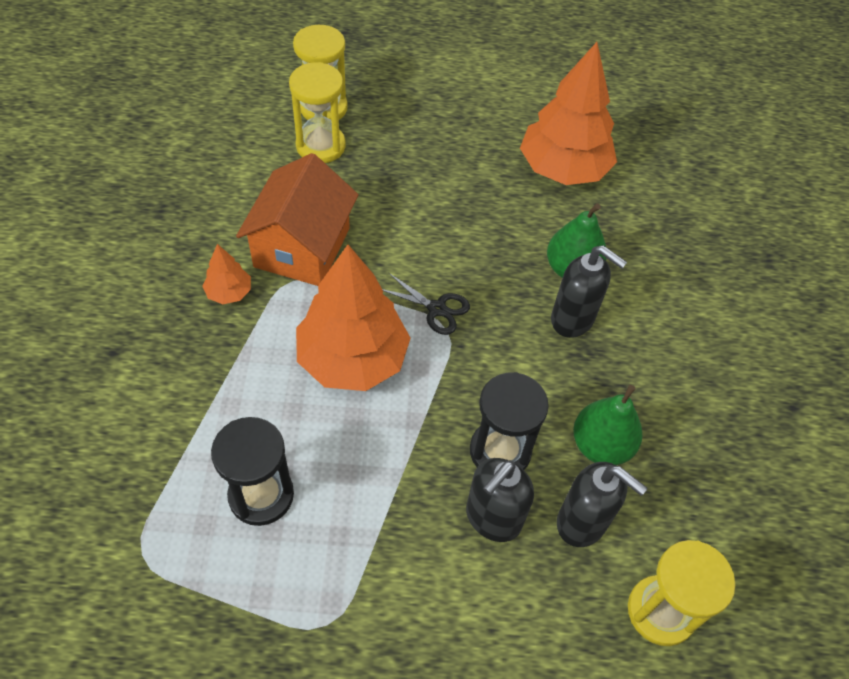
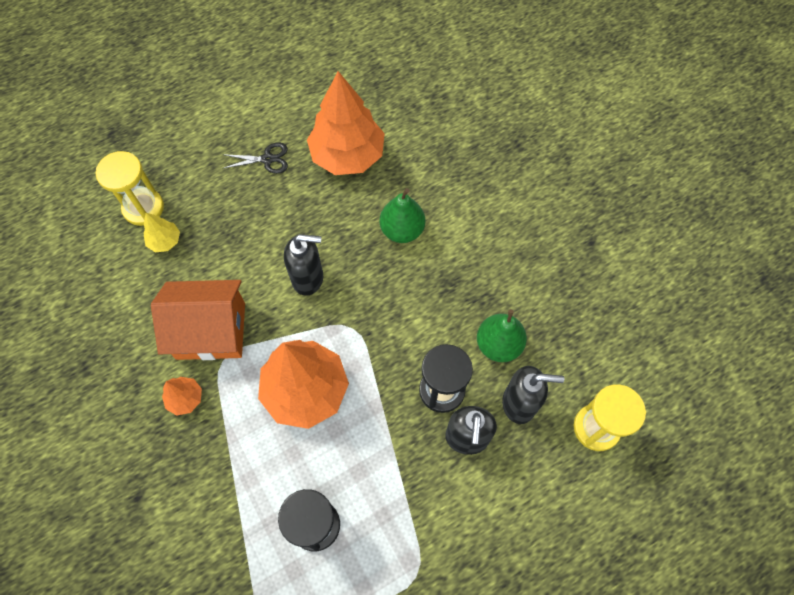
camera: 30 degrees left, 10 degrees up
(302, 247) = (211, 331): orange house -> orange house turned 75 degrees counterclockwise
(320, 146) = (165, 241): yellow hourglass -> yellow tree
(436, 309) = (335, 317): black scissors -> black scissors (267, 159)
(573, 319) = (426, 267): black soap dispenser -> black soap dispenser (308, 278)

